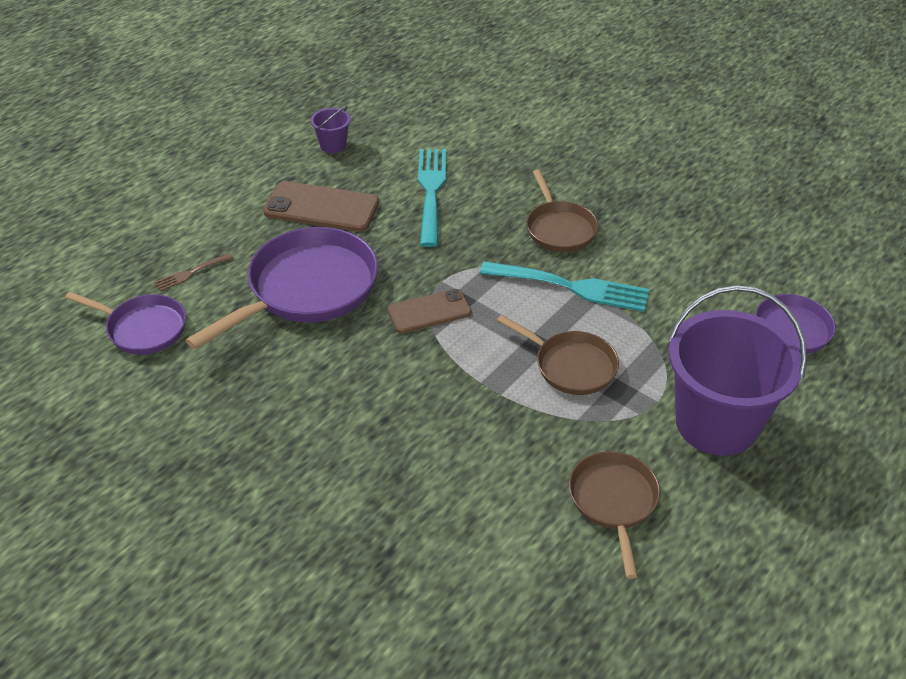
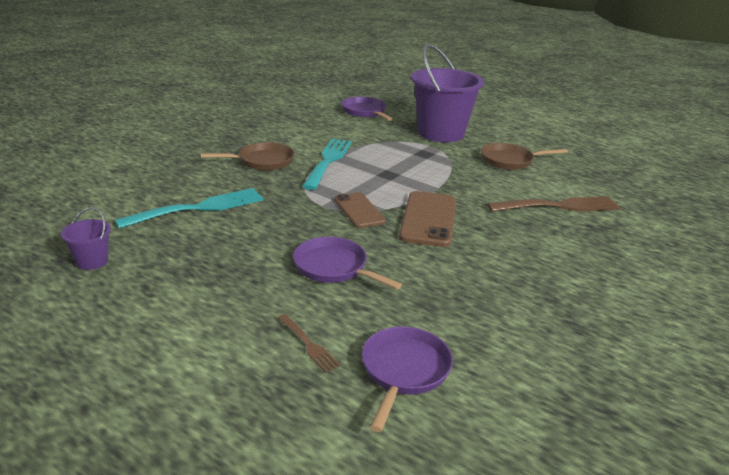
camera: 95 degrees left, 15 degrees down
(306, 289) = (334, 267): purple pan -> purple pan, size x0.58
(321, 207) = (207, 264): brown phone -> brown phone (429, 219)
(431, 191) = (198, 208): turquoise fork -> turquoise fork turned 150 degrees clockwise
(448, 529) = (559, 206): none -> brown fork
(570, 365) = (406, 165): brown pan -> none

